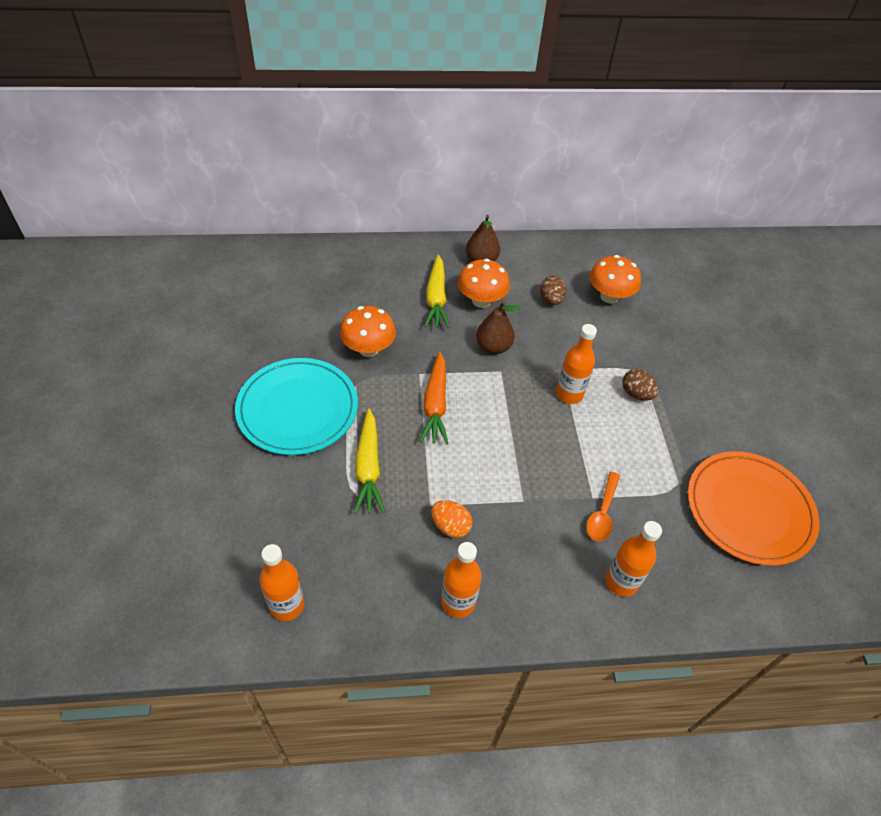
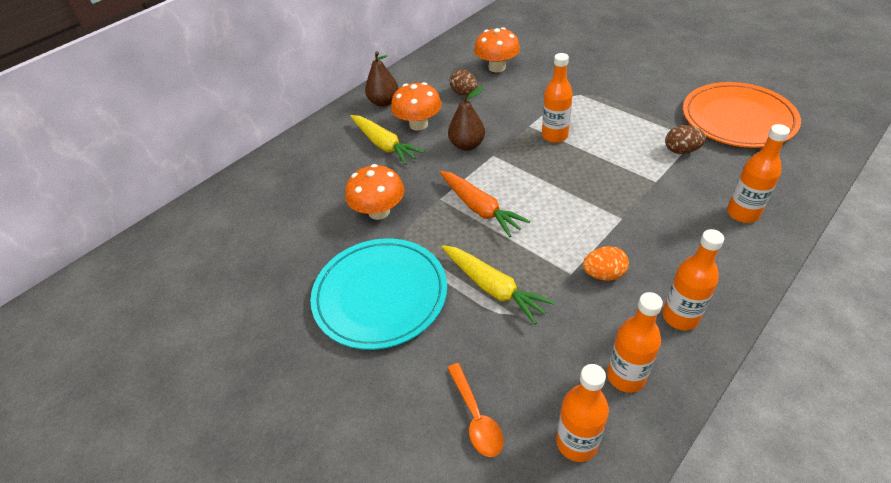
camera: 35 degrees left, 5 degrees down
(368, 600) = (626, 376): none -> orange bottle
(602, 513) = (674, 185): orange spoon -> orange spoon (476, 417)
(636, 394) = (591, 107): brown egg -> brown egg (681, 150)

